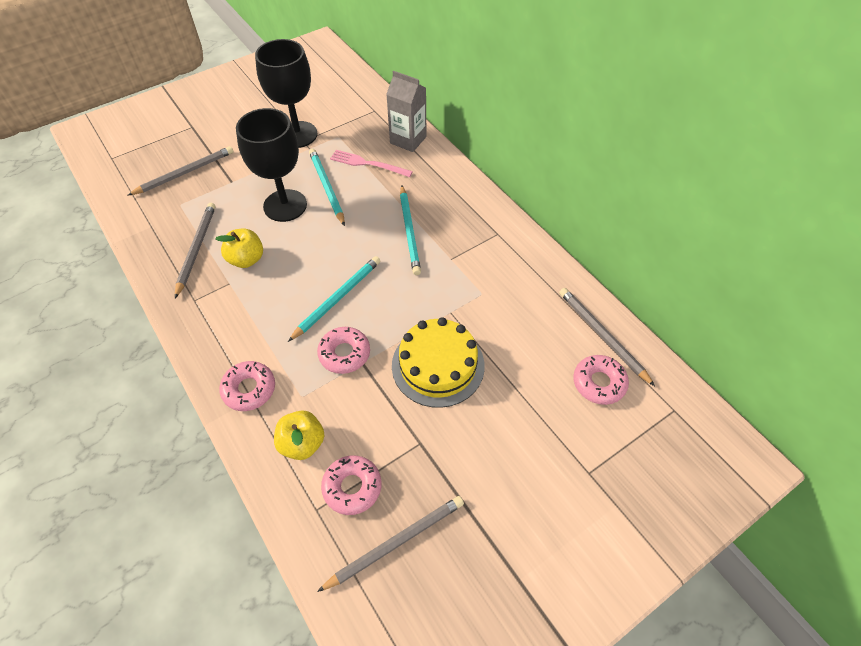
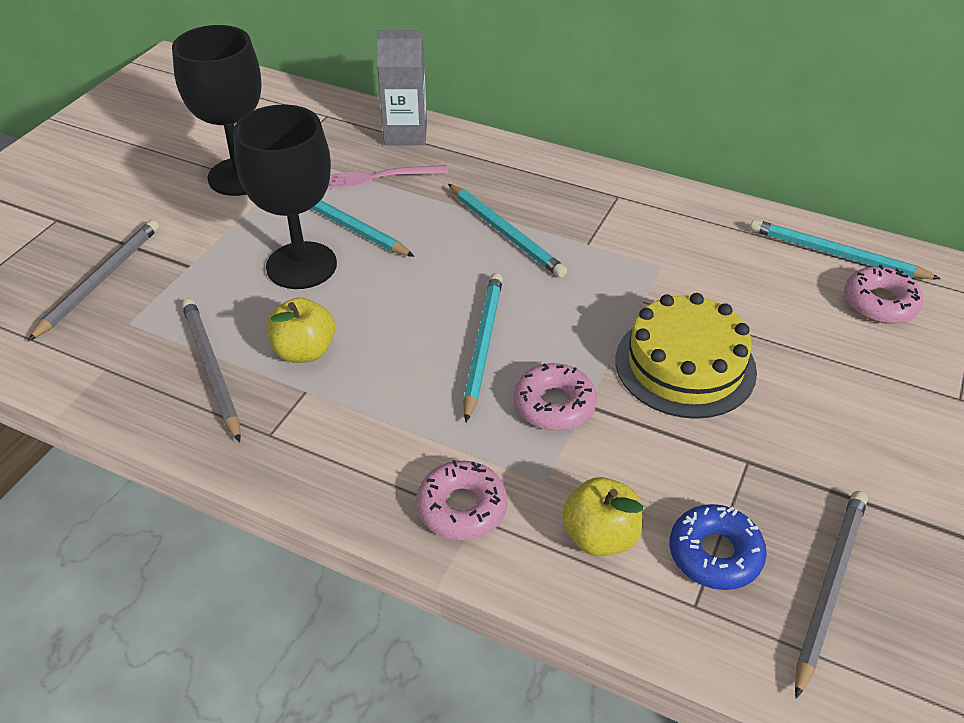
camera: 30 degrees left, 10 degrees down
(352, 487) = (715, 554): pink donut -> blue donut
(602, 336) = (836, 254): grey pencil -> turquoise pencil

